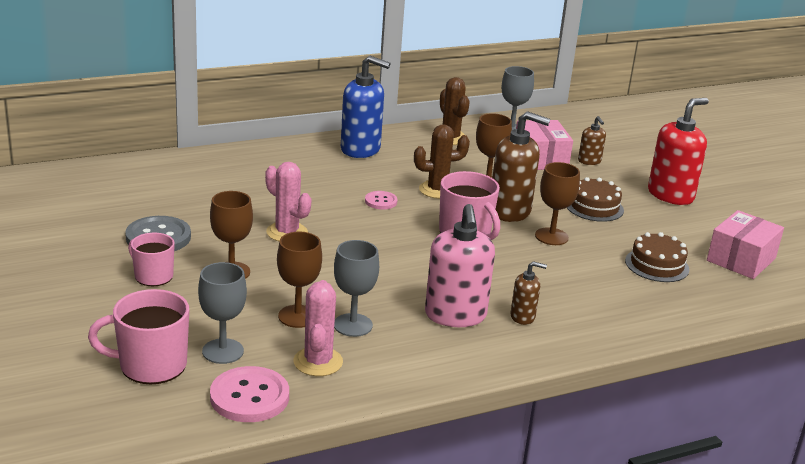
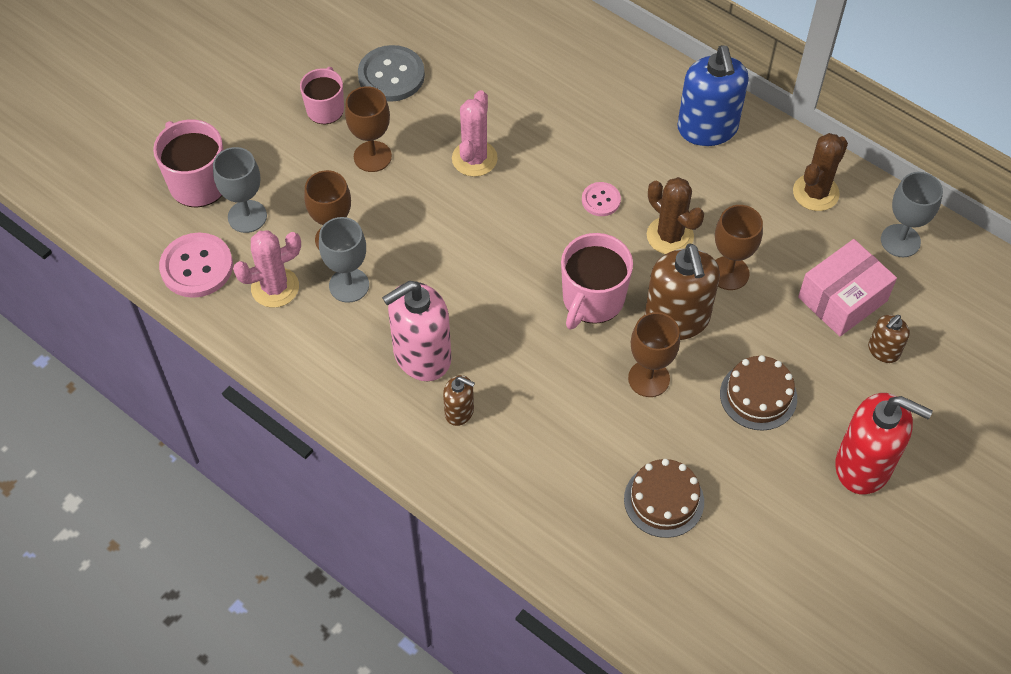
camera: 65 degrees right, 30 degrees up
(523, 317) = (459, 412): brown soap dispenser -> brown soap dispenser turned 45 degrees counterclockwise
(741, 259) = (748, 585): pink box -> none

